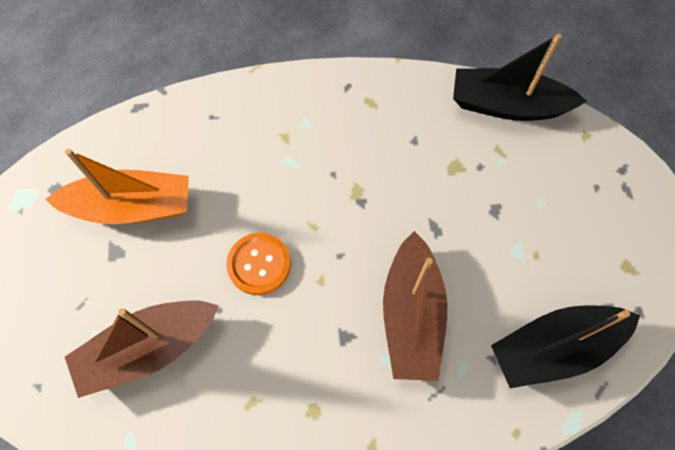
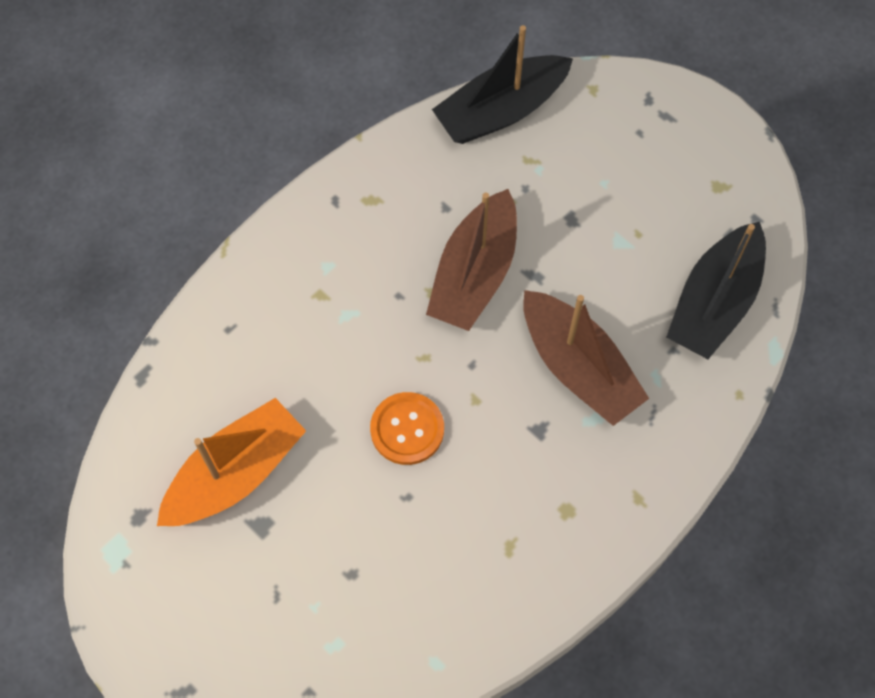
camera: 40 degrees left, 0 degrees up
(149, 349) = (378, 579): brown boat -> brown boat (474, 273)

